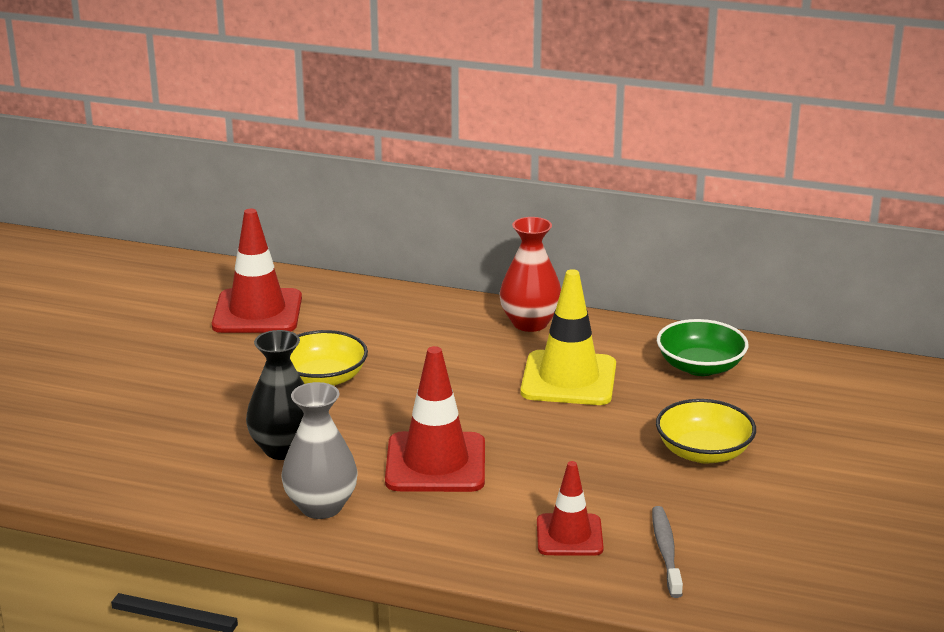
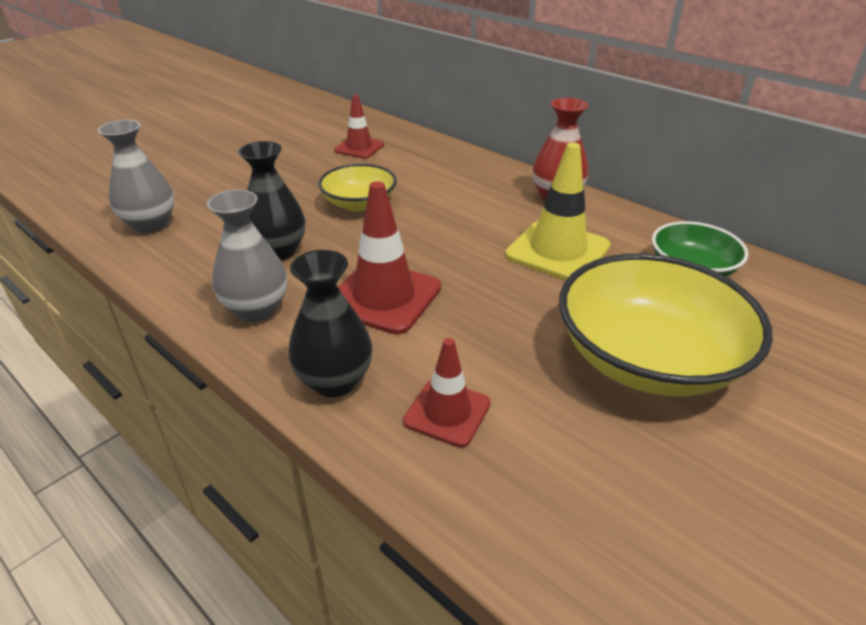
camera: 25 degrees right, 10 degrees up
(103, 458) = (150, 225): none -> grey vase
(257, 312) = (359, 148): red traffic cone -> red traffic cone, size x0.62
(454, 541) = (335, 381): none -> black vase
(666, 551) = (537, 469): grey toothbrush -> none
(703, 452) = (648, 359): yellow bowl -> yellow bowl, size x1.79

